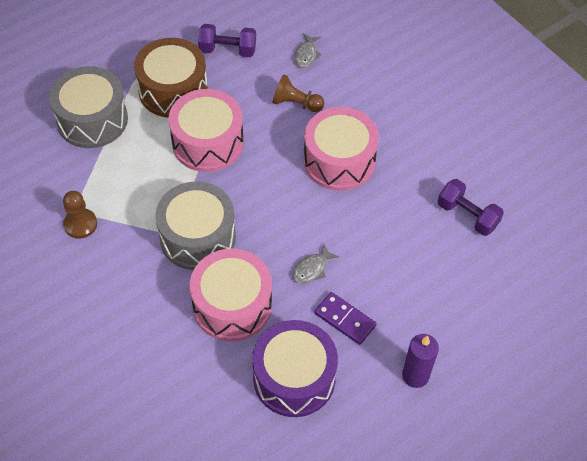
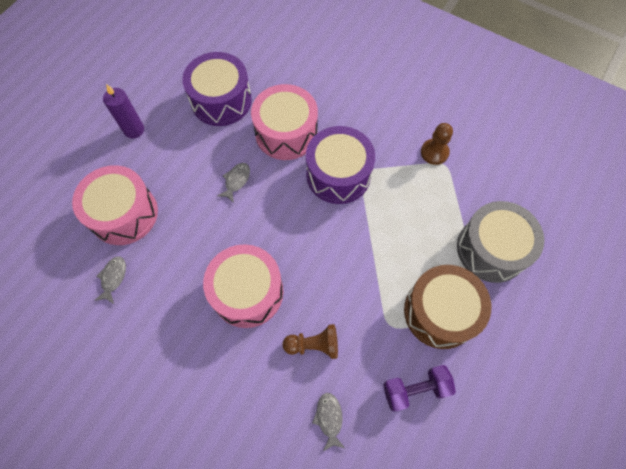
camera: 160 degrees right, 10 degrees up
(197, 237) = (338, 174): grey drum -> purple drum
(207, 142) = (376, 265): pink drum -> pink drum (124, 214)
(345, 319) = (197, 151): purple domino -> none
(467, 215) = (113, 278): purple dumbbell -> grey fish

